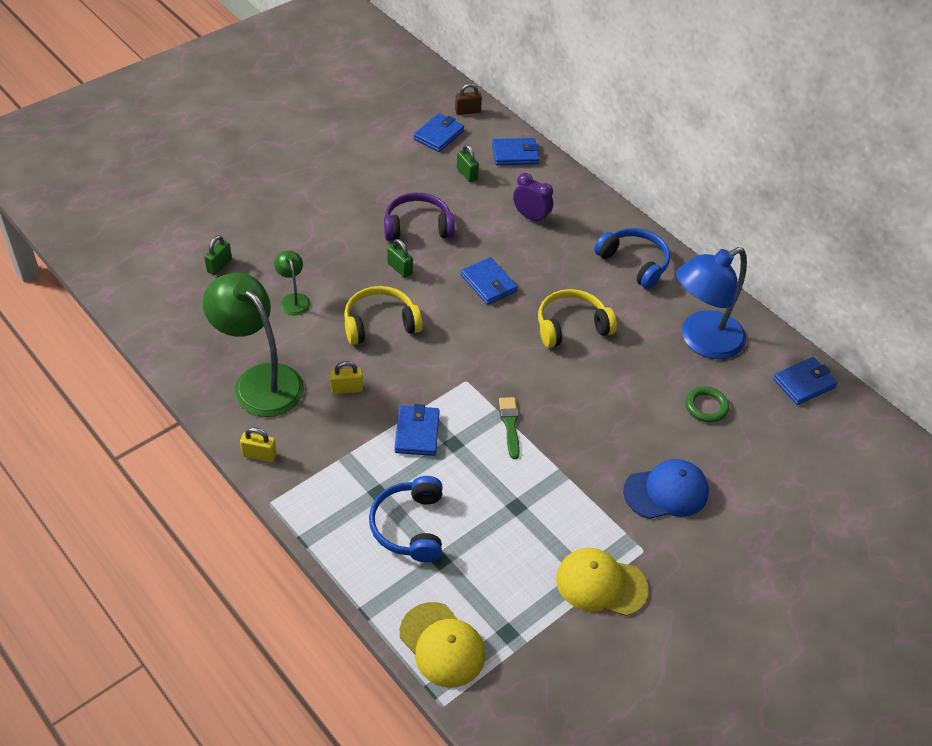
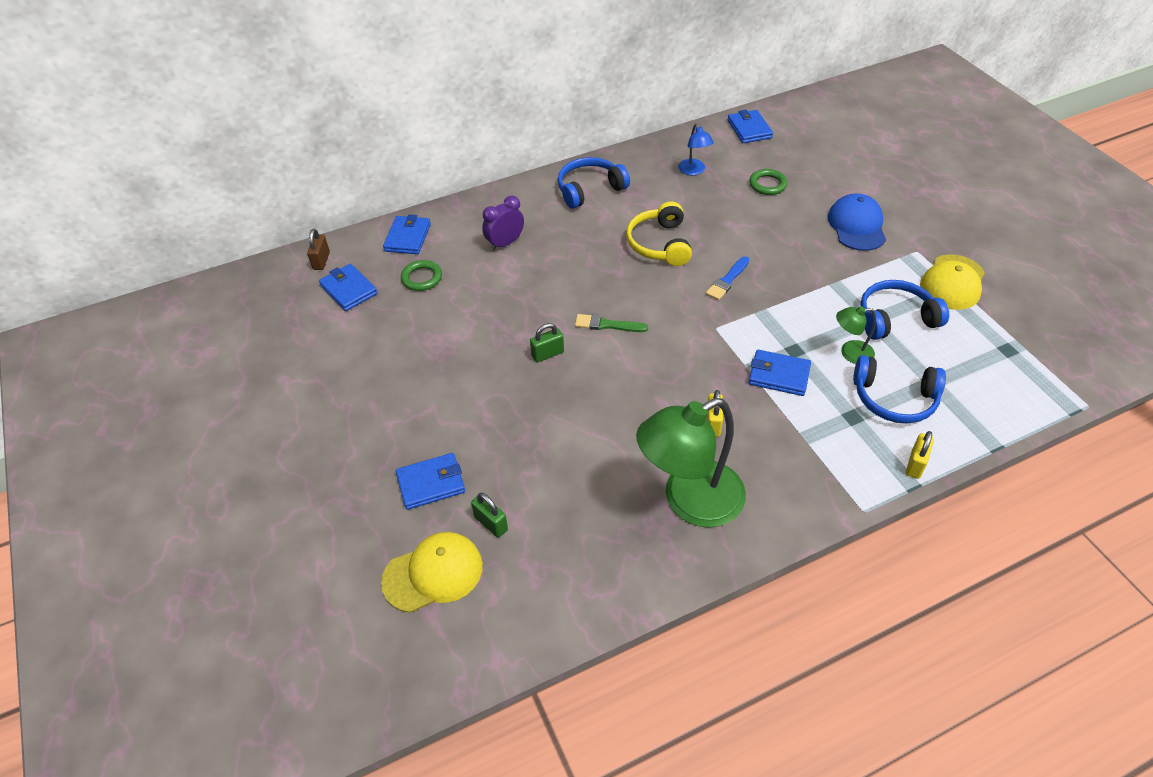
camera: 70 degrees left, 0 degrees up
(259, 455) = (798, 513): yellow padlock -> yellow padlock (915, 464)
(293, 299) = (569, 454): green lamp -> green lamp (850, 353)
(380, 323) = (624, 382): yellow headphones -> none
(417, 226) = (488, 330): purple headphones -> none
(442, 645) = (1026, 396): yellow cap -> yellow cap (433, 573)
(467, 174) = (422, 278): green padlock -> green ring
(488, 283) = (589, 289): blue wallet -> blue wallet (431, 483)
(510, 425) = (775, 307): green brush -> green brush (607, 325)
(525, 528) = (895, 318): none -> blue headphones
(536, 384) = (727, 280): none -> blue brush
(702, 341) = (693, 171): blue lamp -> blue lamp, size x0.46

